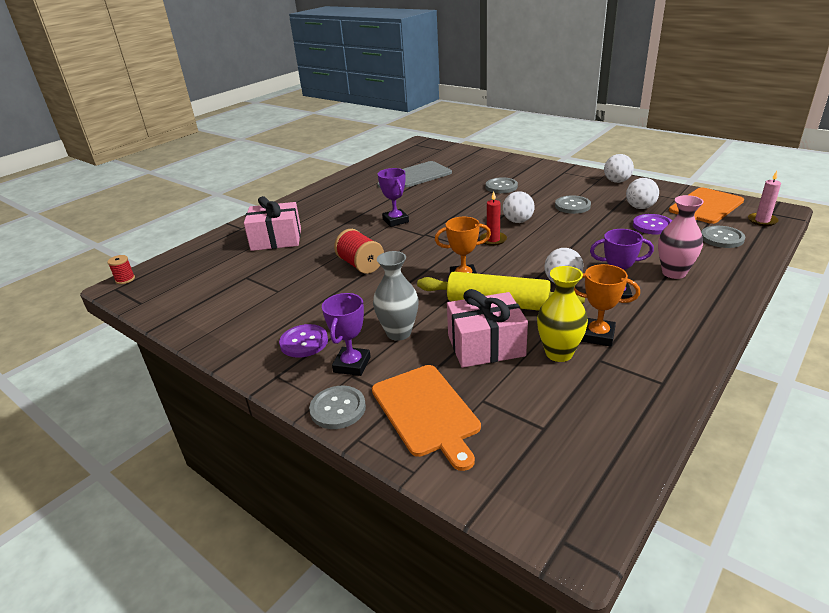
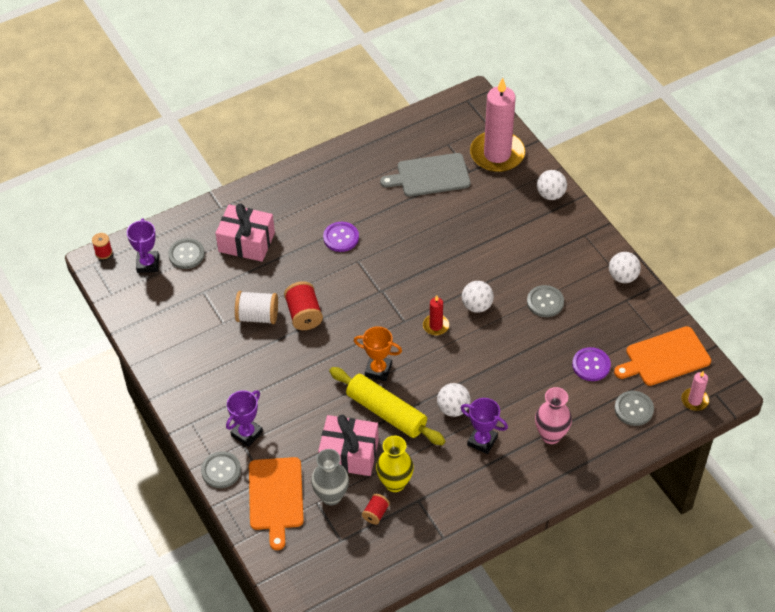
camera: 20 degrees right, 20 degrees up
(304, 342) = (222, 395): purple button -> purple button (341, 237)
(313, 278) = (257, 316): none -> white spool
(395, 221) = (366, 256): purple trophy -> purple trophy (148, 264)
(398, 333) = (294, 414): grey vase -> grey vase (331, 496)
(459, 157) = (497, 154): none -> pink candle
(501, 187) = (502, 237): grey button -> grey button (186, 254)
(563, 387) = (375, 513): none -> red spool
(598, 336) = (435, 478): orange trophy -> none
(640, 207) = (605, 332): white ball -> white ball (550, 194)

